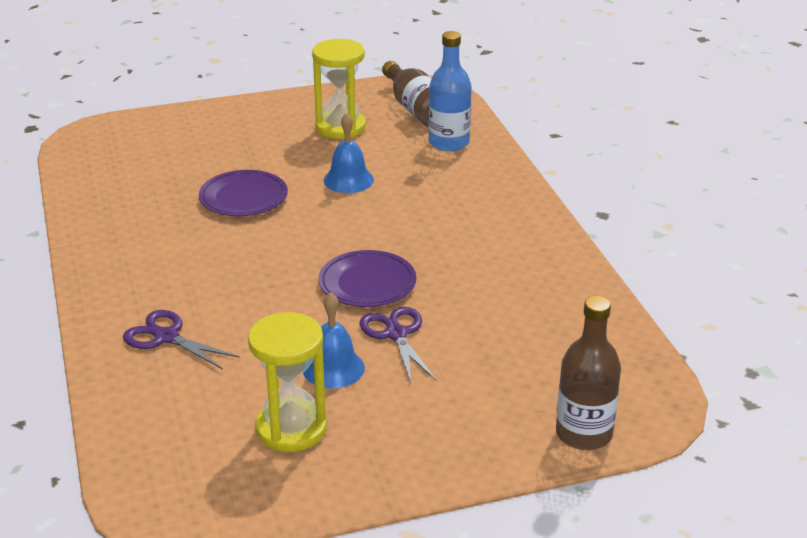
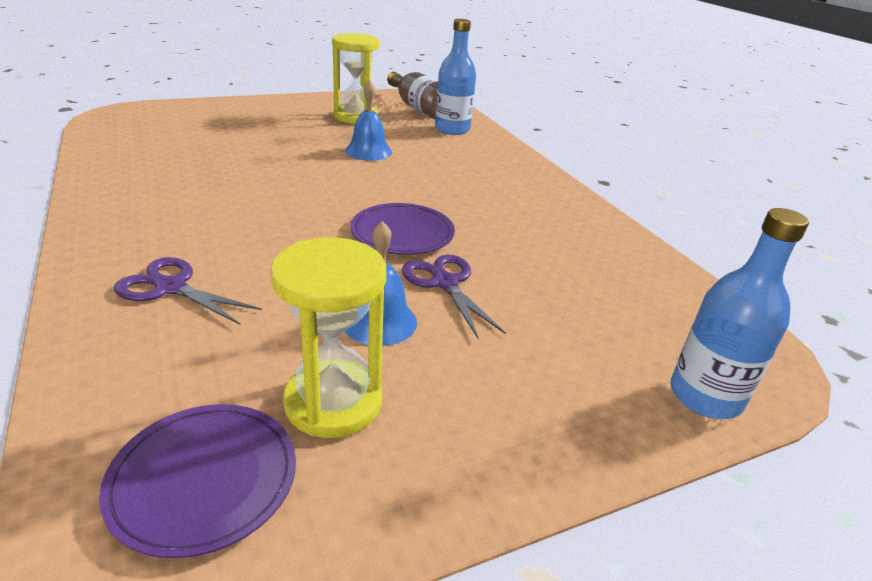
camera: 10 degrees left, 0 degrees up
(243, 197) = (268, 161): purple plate -> purple plate (204, 480)
(584, 434) = (705, 396): brown bottle -> blue bottle

